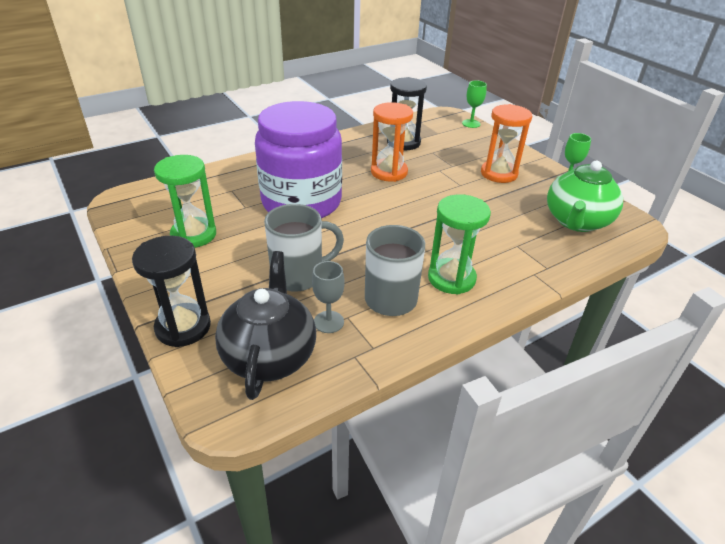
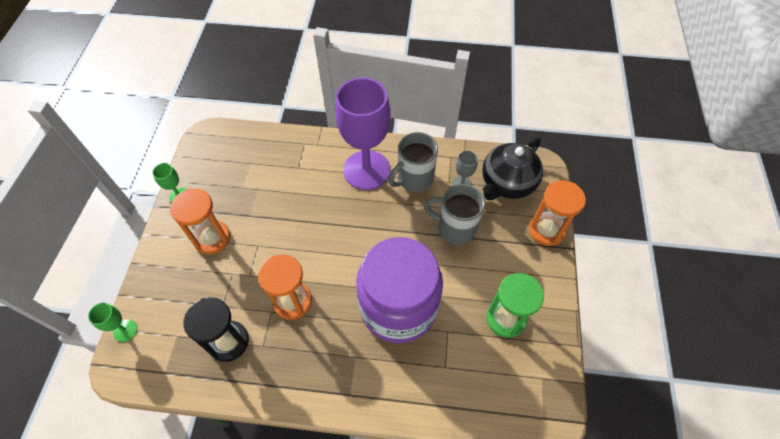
camera: 140 degrees left, 20 degrees up
(183, 327) = (546, 230): black hourglass -> orange hourglass
(451, 278) = (366, 170): green hourglass -> purple goblet
(576, 221) = (235, 160): green teapot -> none

